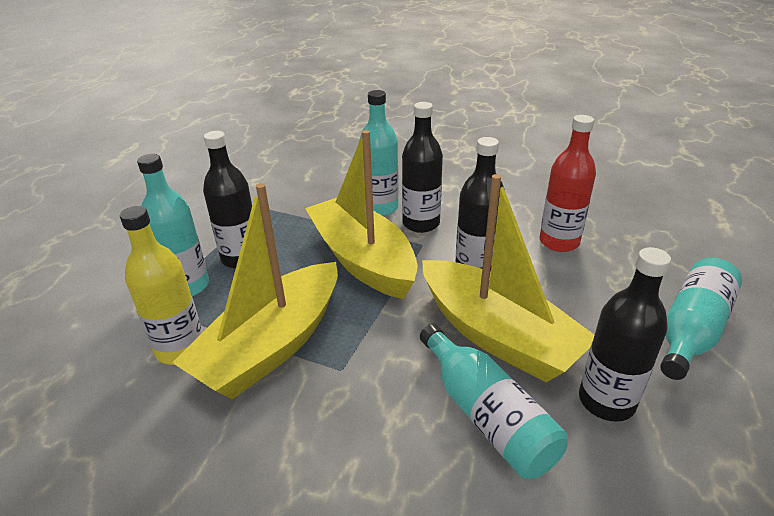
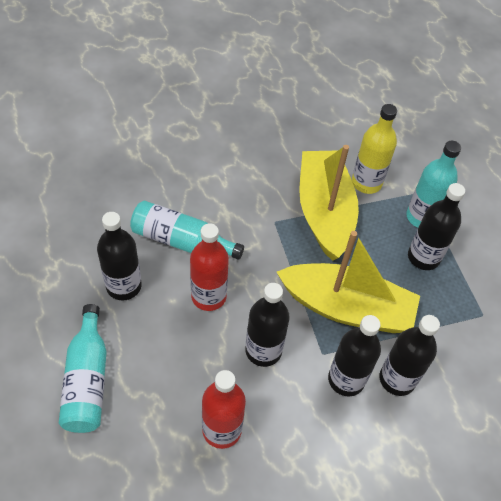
camera: 135 degrees right, 20 degrees up
(380, 208) = (397, 379): turquoise bottle -> black bottle
(497, 335) = (208, 296): yellow boat -> red bottle

